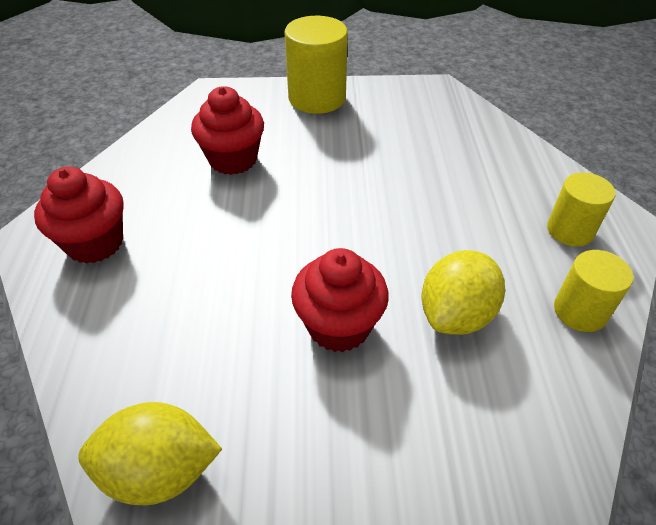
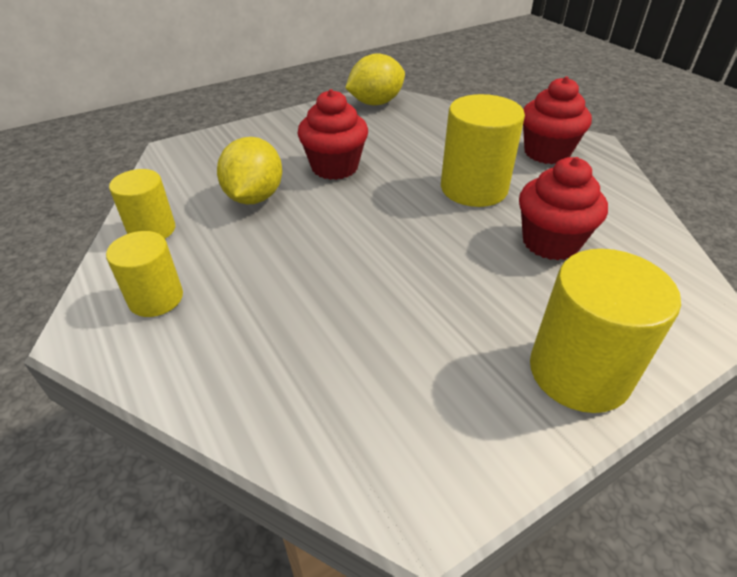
camera: 150 degrees right, 5 degrees down
(225, 230) = (474, 188): none -> yellow cylinder

